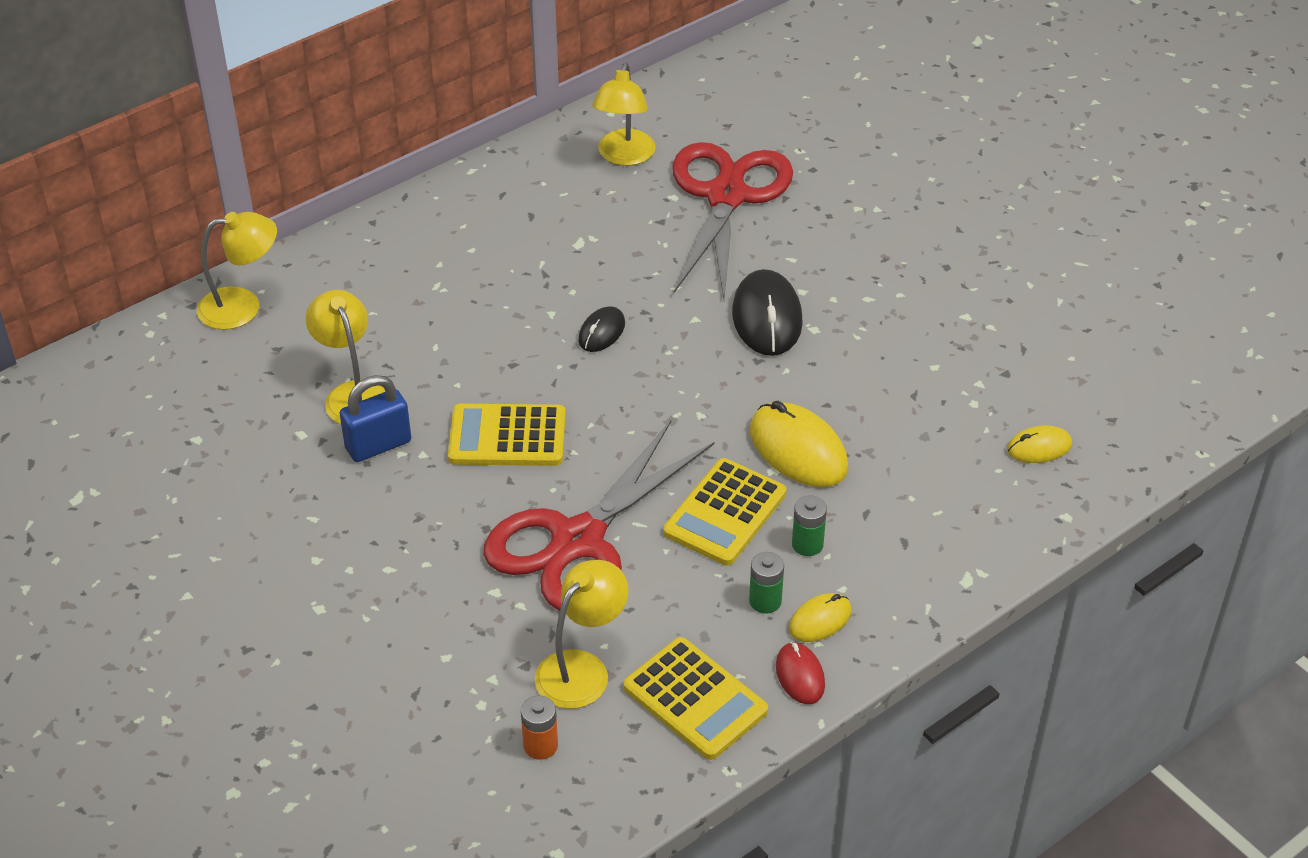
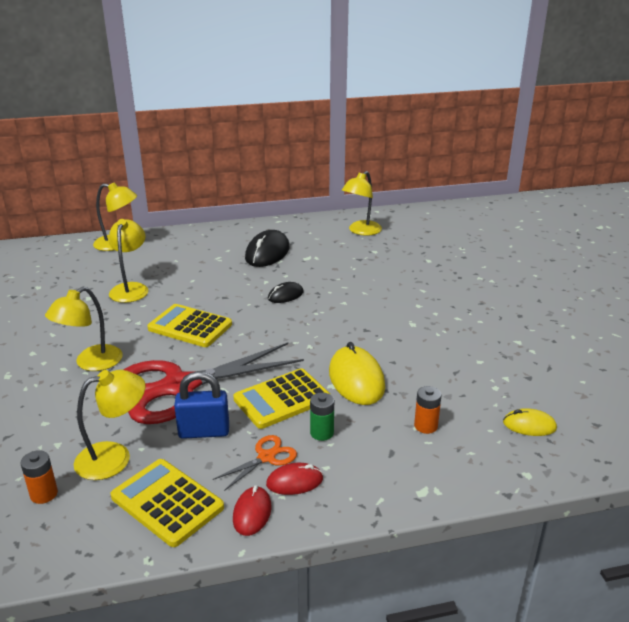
camera: 25 degrees right, 15 degrees down
(378, 445) = (120, 312): blue padlock -> blue padlock (204, 432)
(420, 546) = (91, 363): none -> yellow lamp
(695, 699) = (167, 502): yellow calculator -> yellow calculator turned 150 degrees clockwise
(726, 196) = (405, 257): red scissors -> none
(765, 601) = (266, 457): green battery -> orange scissors
(767, 318) = (387, 312): black mouse -> black mouse (267, 253)
(820, 620) = (294, 482): yellow mouse -> red mouse
(922, 491) = (425, 426): none -> orange battery

